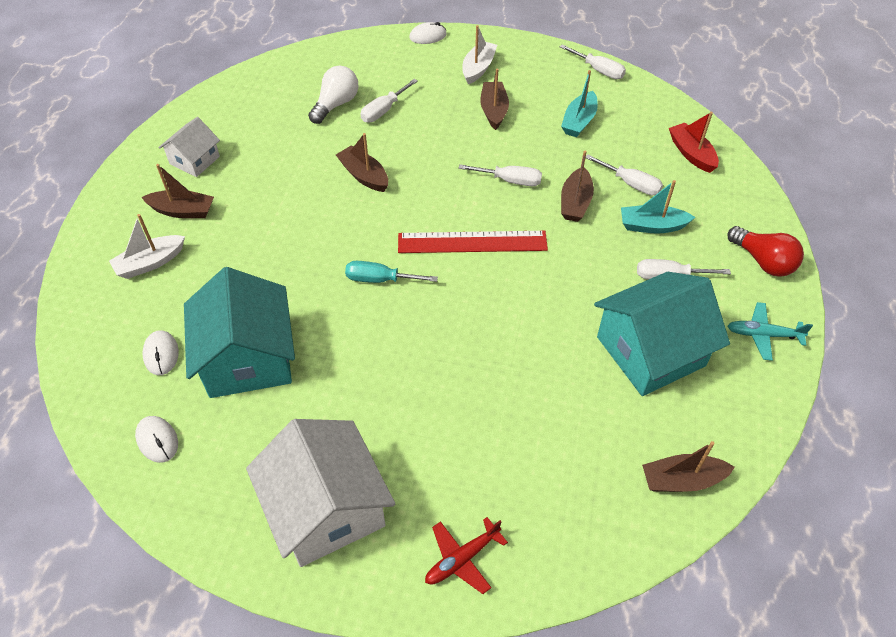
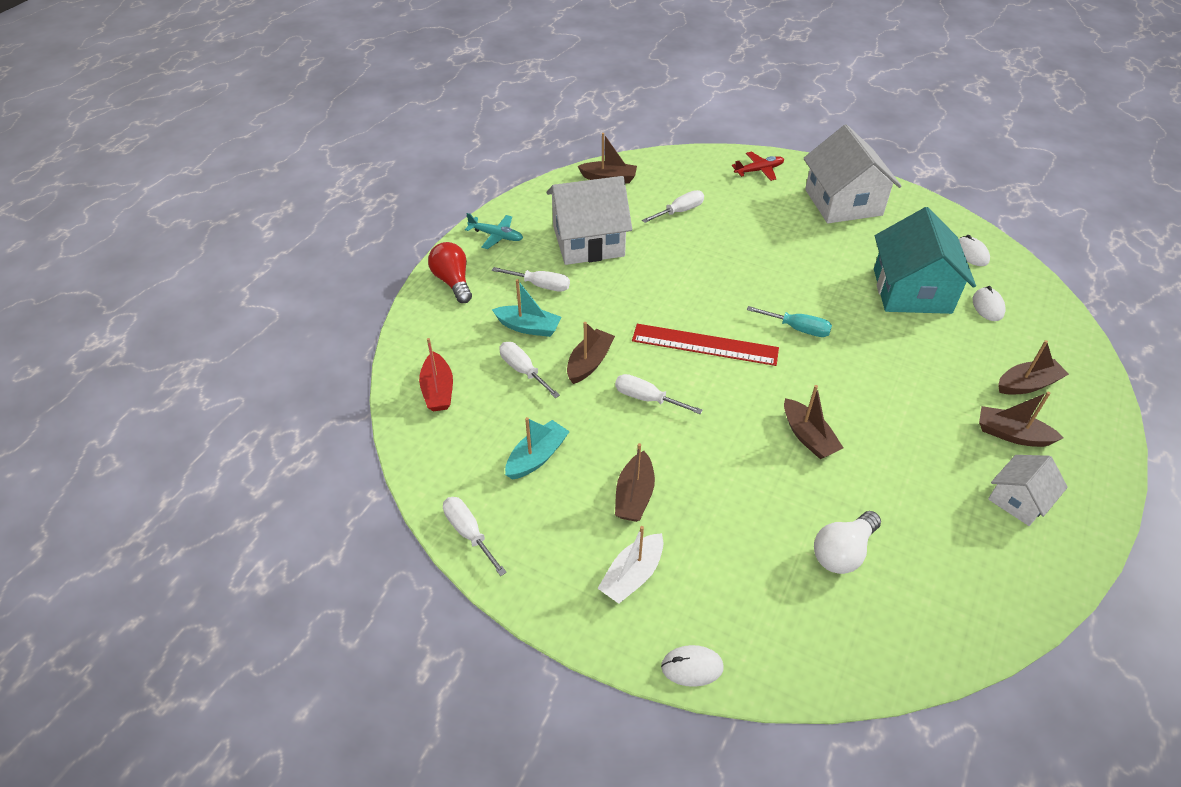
camera: 165 degrees left, 5 degrees down
(150, 263) = (1027, 384): white boat -> brown boat
(384, 110) = (777, 527): white screwdriver -> white screwdriver (679, 211)
(650, 351) = (588, 241): turquoise house -> white house

